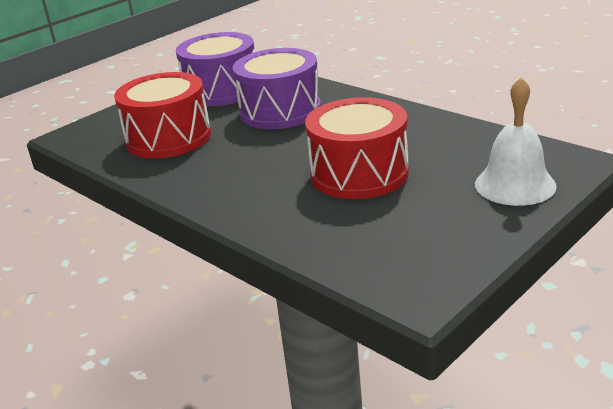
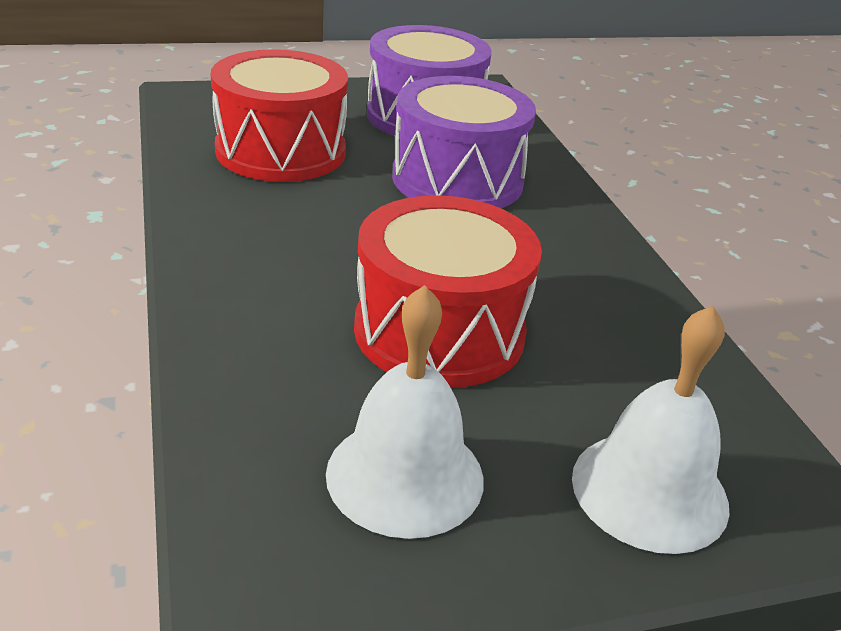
camera: 25 degrees right, 5 degrees up
(417, 228) = (405, 475): none -> white bell

